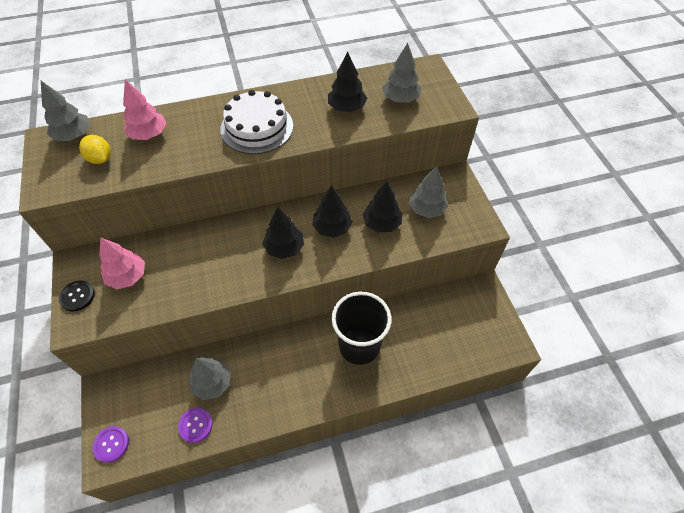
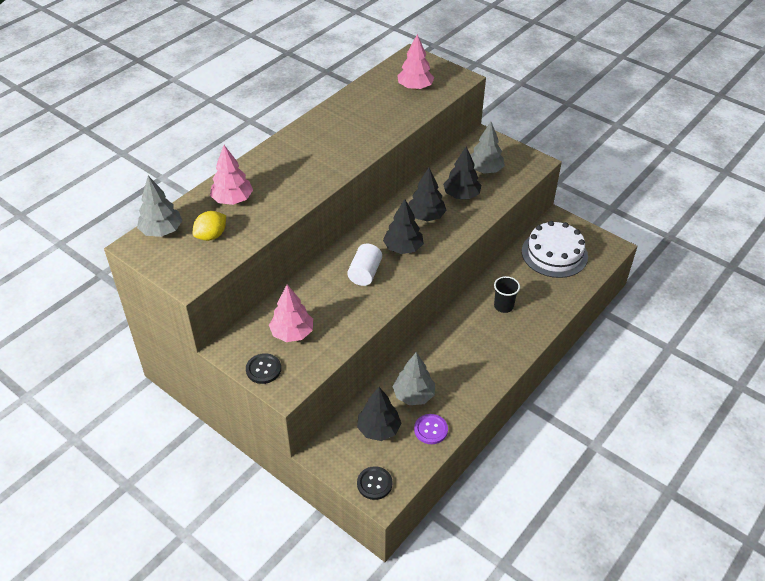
camera: 35 degrees left, 10 degrees down
(100, 159) = (211, 236): yellow lemon -> yellow lemon turned 60 degrees counterclockwise
(111, 444) = (374, 483): purple button -> black button
(232, 254) = (365, 273): none -> white cylinder
(257, 127) = (322, 155): white cake -> white cake (554, 254)
(347, 107) = (379, 111): black tree -> black tree (379, 429)
(359, 345) = (503, 306): black cup -> black cup, size x0.48
(400, 99) = (415, 87): grey tree -> pink tree

